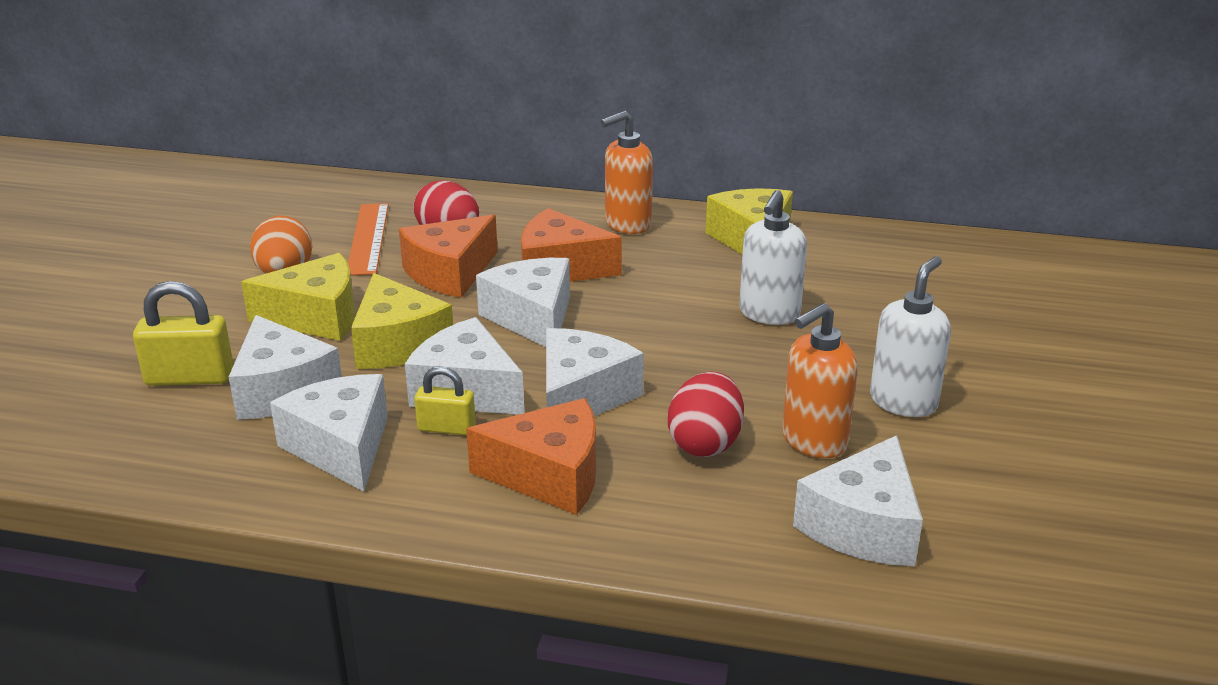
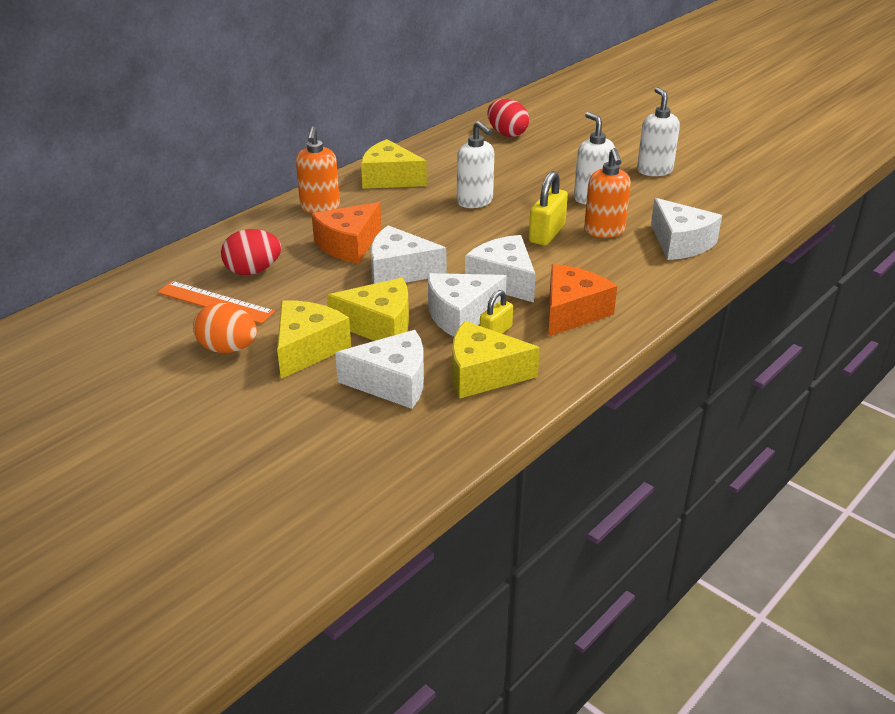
camera: 60 degrees left, 5 degrees up
(190, 378) = (336, 419): yellow padlock -> yellow padlock (547, 234)
(341, 447) = (483, 374): white cheese -> yellow cheese
(450, 273) = (307, 284): orange cheese -> none
(705, 443) = (581, 259): red egg -> red egg (507, 134)
(1082, 436) = (654, 170): none -> white soap dispenser

